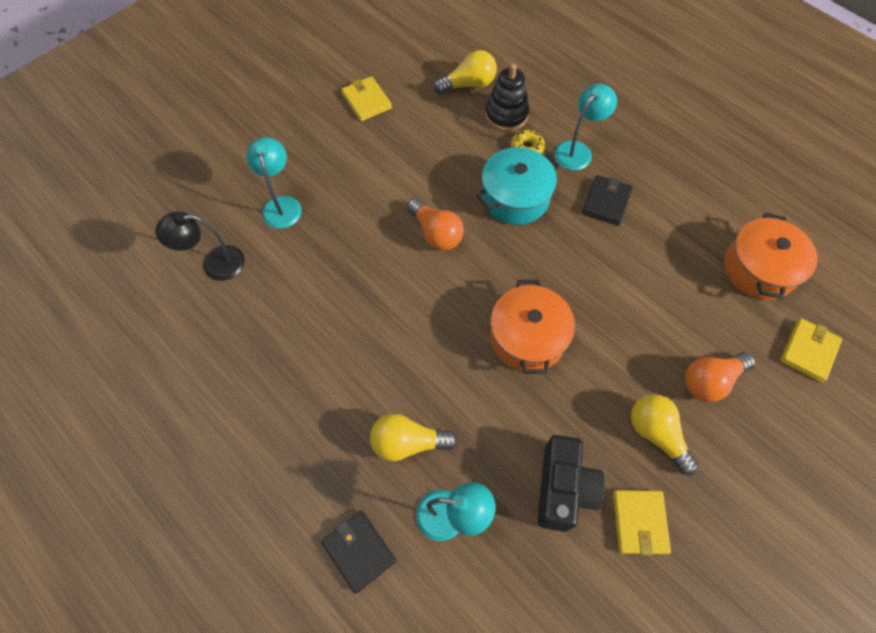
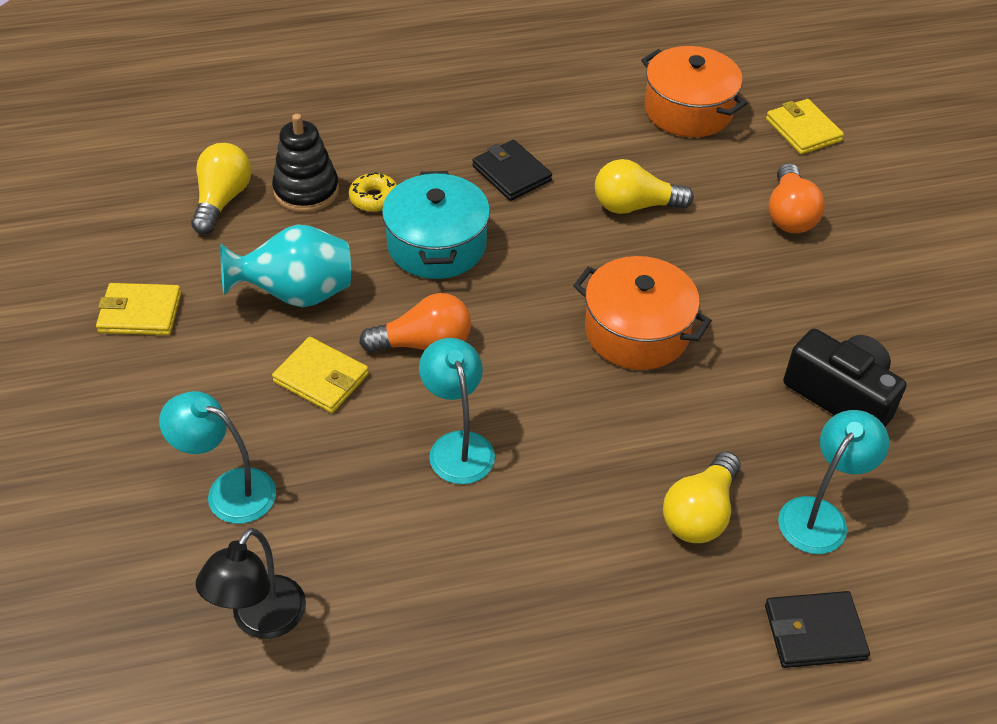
camera: 60 degrees left, 15 degrees down
(427, 156) = (296, 295): none -> turquoise vase
(577, 150) = (419, 159): turquoise lamp -> turquoise lamp (457, 446)
(639, 522) = (912, 353): yellow wallet -> yellow wallet (321, 378)
(656, 434) = (823, 287): yellow light bulb -> yellow light bulb (634, 206)

